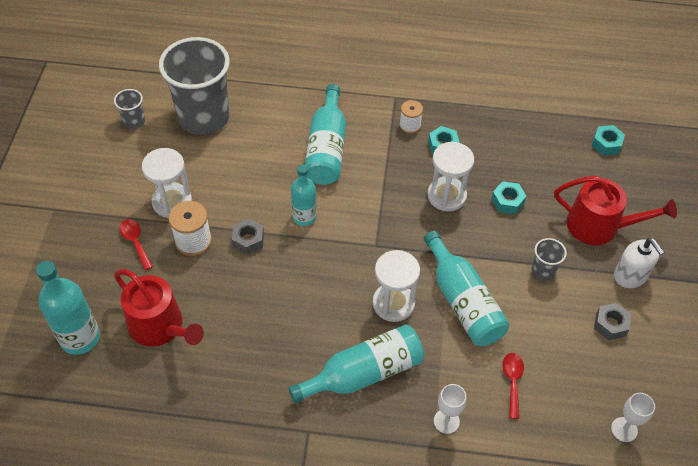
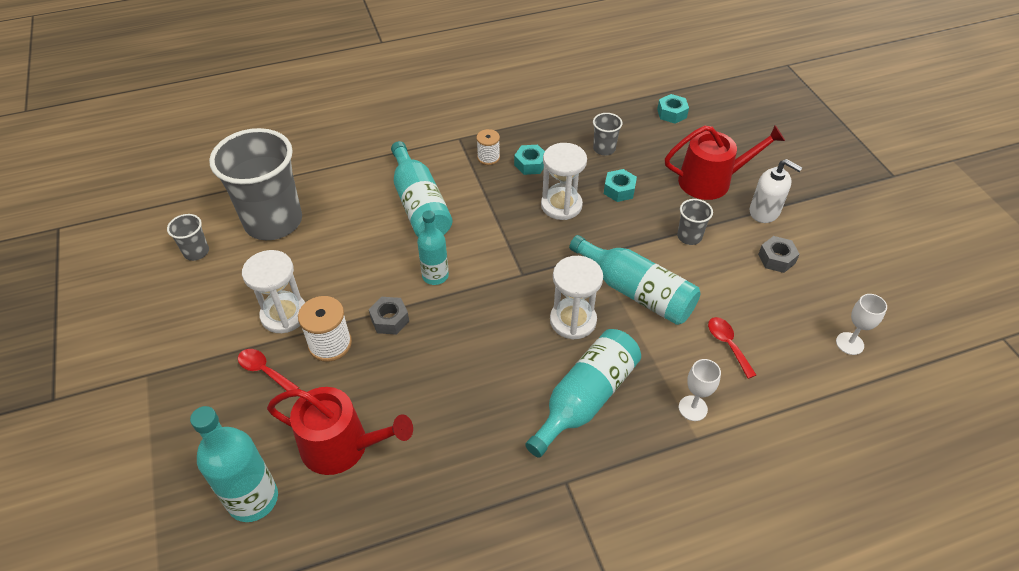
camera: 25 degrees left, 5 degrees down
(519, 156) = (604, 149): none -> grey cup

